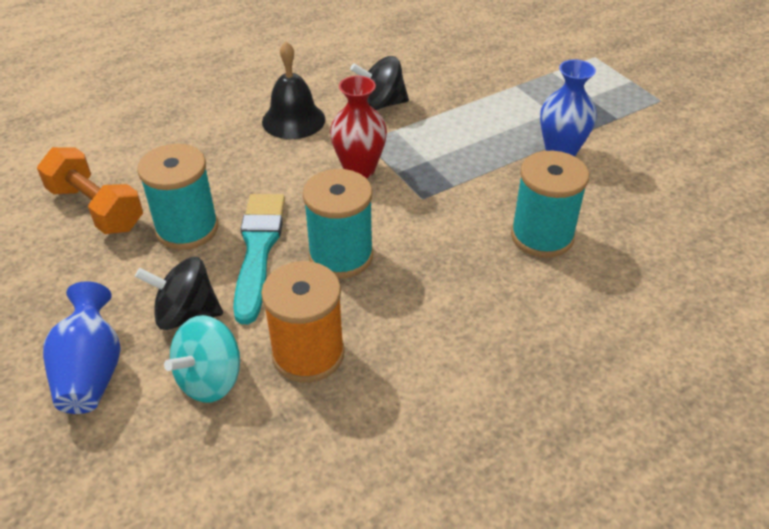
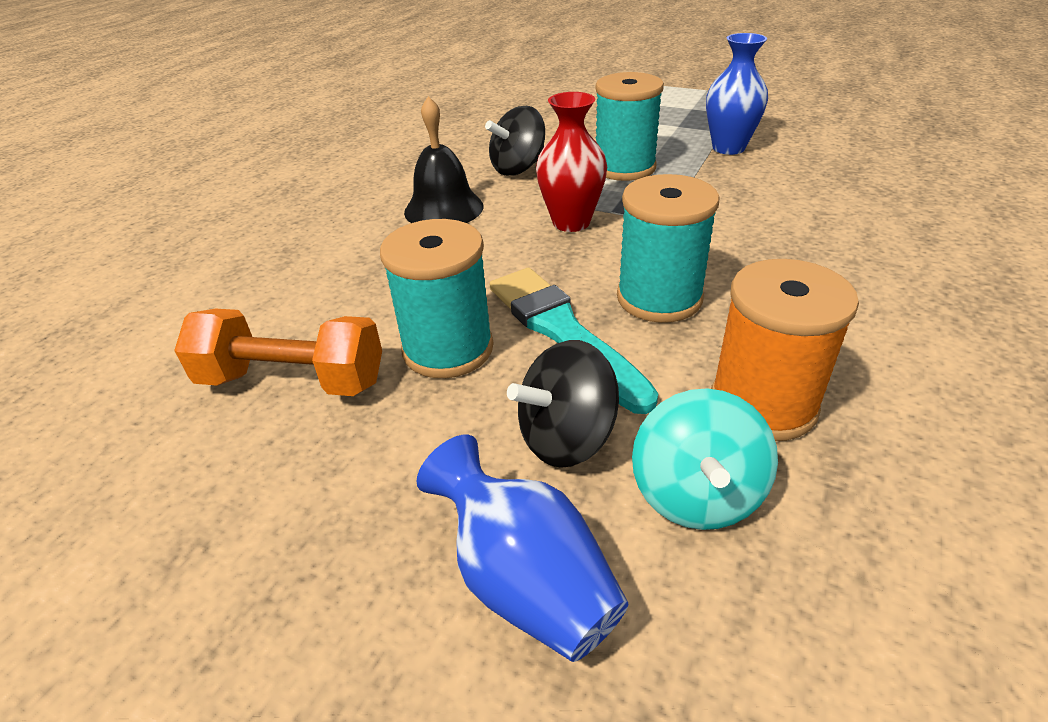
camera: 30 degrees left, 5 degrees down
(542, 236) = (810, 207): turquoise spool -> turquoise spool (624, 168)

